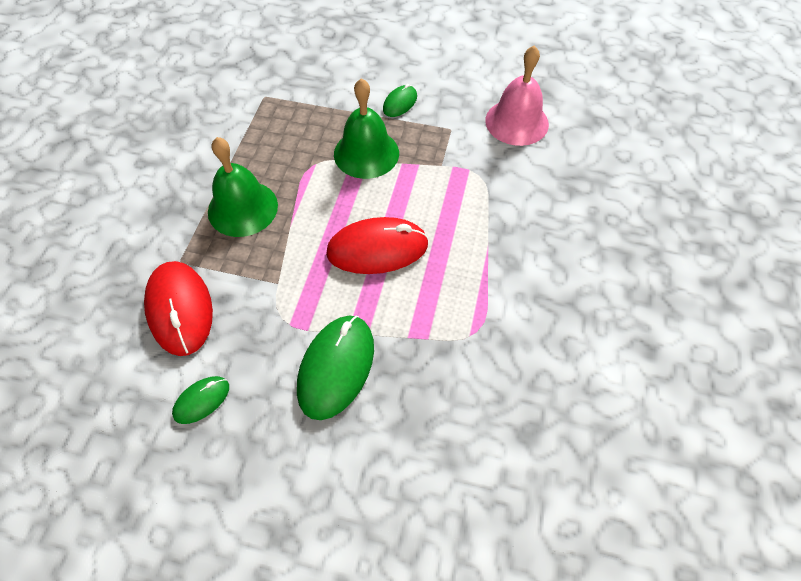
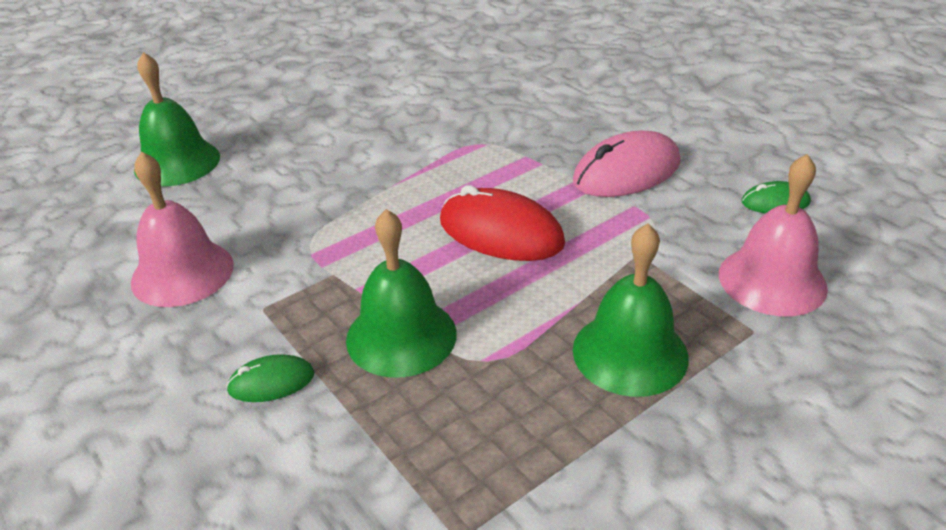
camera: 140 degrees left, 20 degrees down
(180, 309) = (772, 280): red mouse -> pink bell
(336, 367) = (626, 172): green mouse -> pink mouse
(645, 181) = (177, 162): none -> green bell

